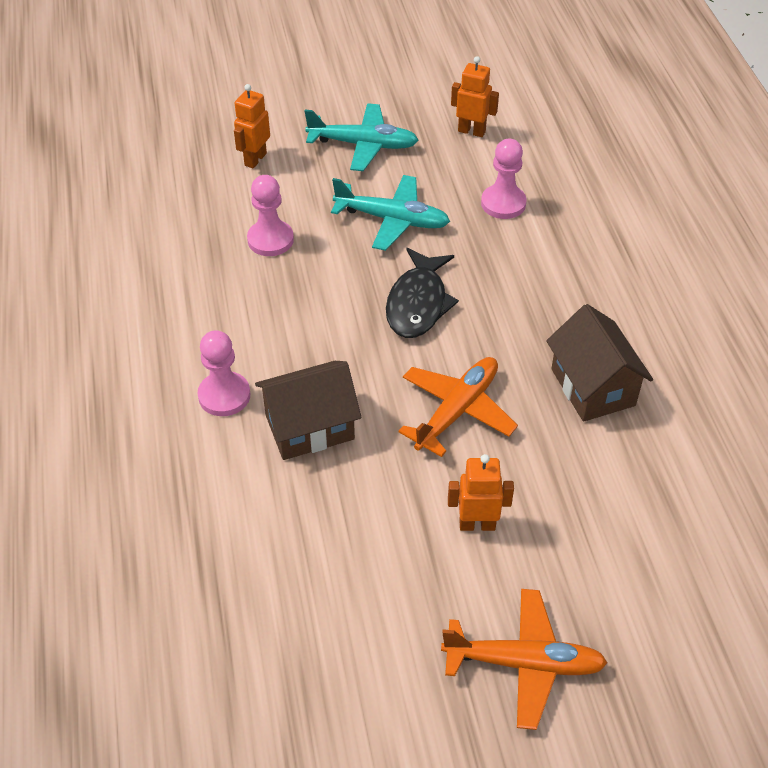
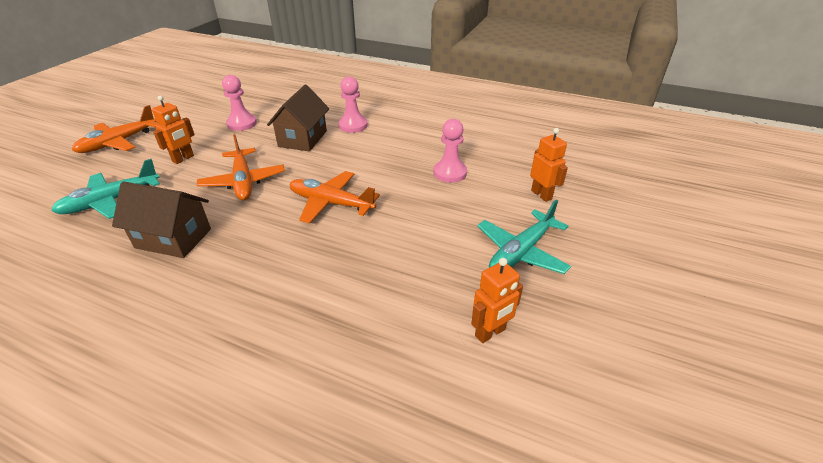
camera: 125 degrees right, 10 degrees down
(392, 220) = (417, 227): turquoise plane -> turquoise plane (110, 201)
(418, 303) = (331, 203): black fish -> orange plane
(503, 203) = (374, 296): pink pawn -> pink pawn (242, 124)

